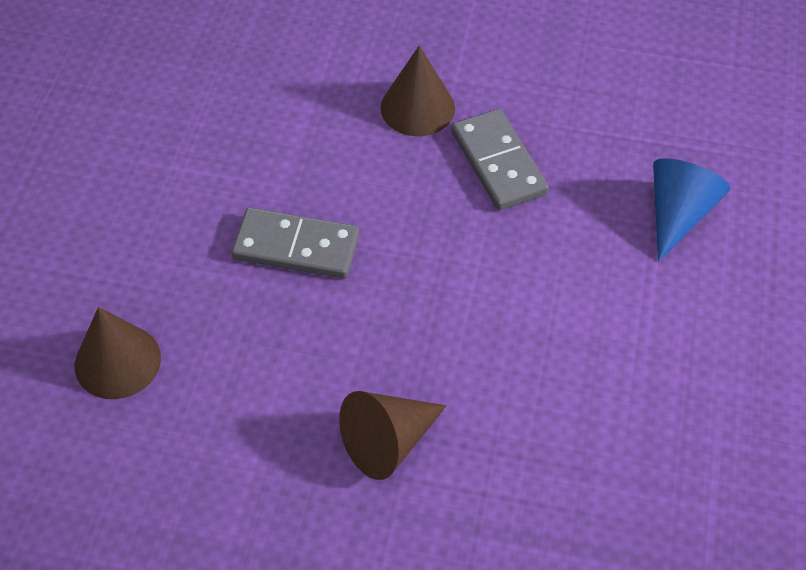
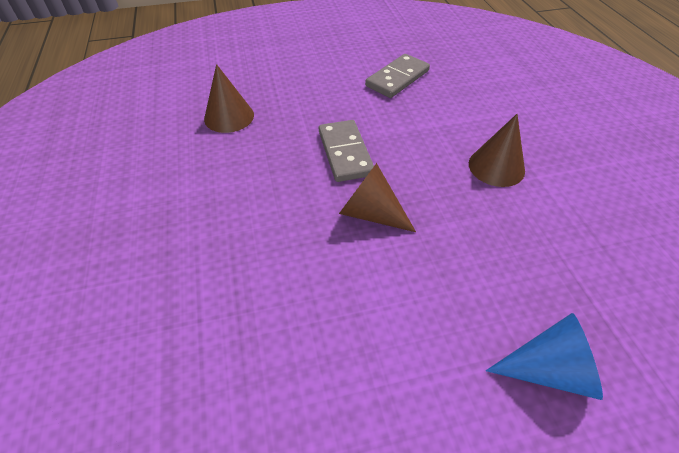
camera: 65 degrees right, 5 degrees down
(387, 442) = (222, 248): brown cone -> brown cone (370, 213)
(498, 163) = (490, 224): grey domino -> grey domino (397, 78)

